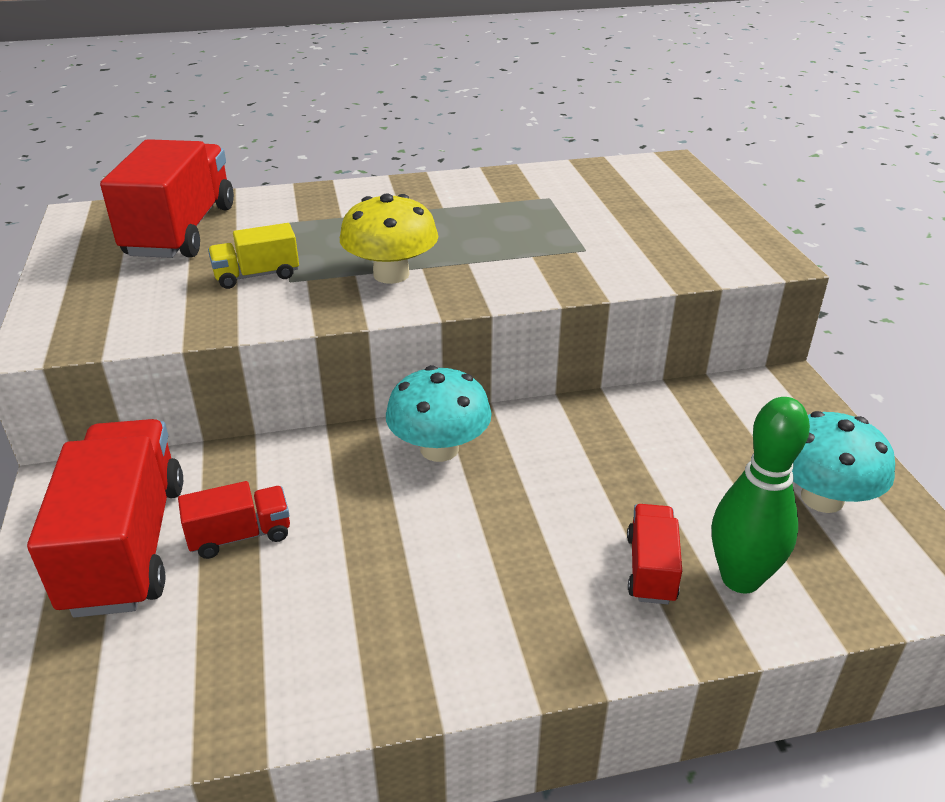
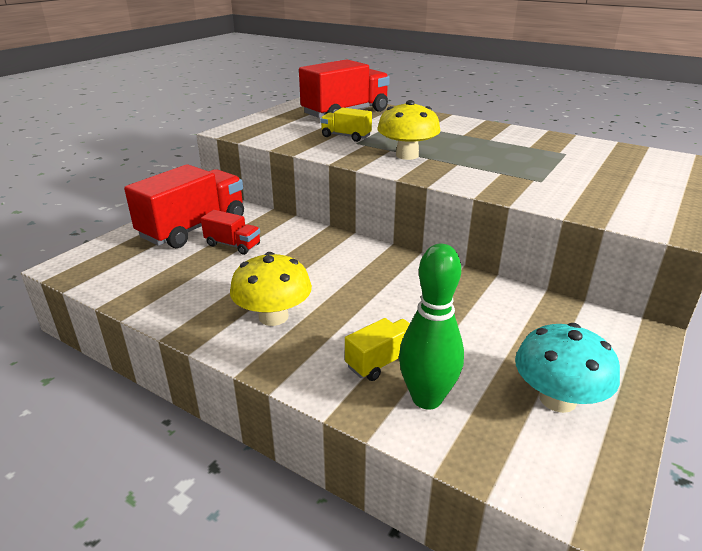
camera: 45 degrees right, 5 degrees down
(439, 449) = (363, 257): turquoise mushroom -> none
(463, 601) = (273, 316): none -> yellow mushroom
(651, 569) = (383, 361): red truck -> yellow truck

